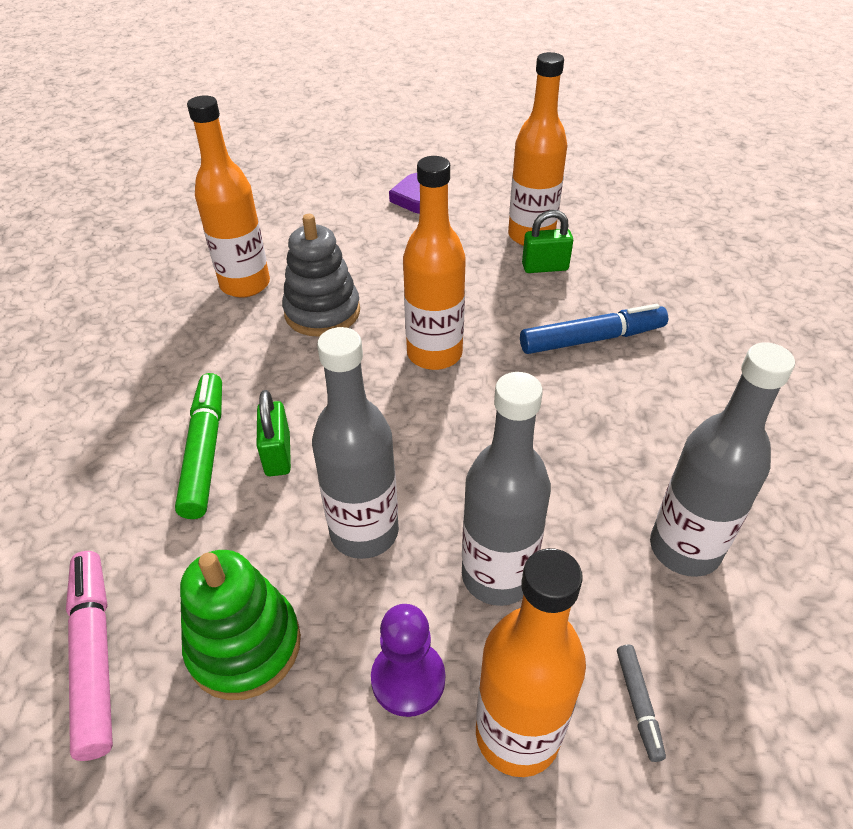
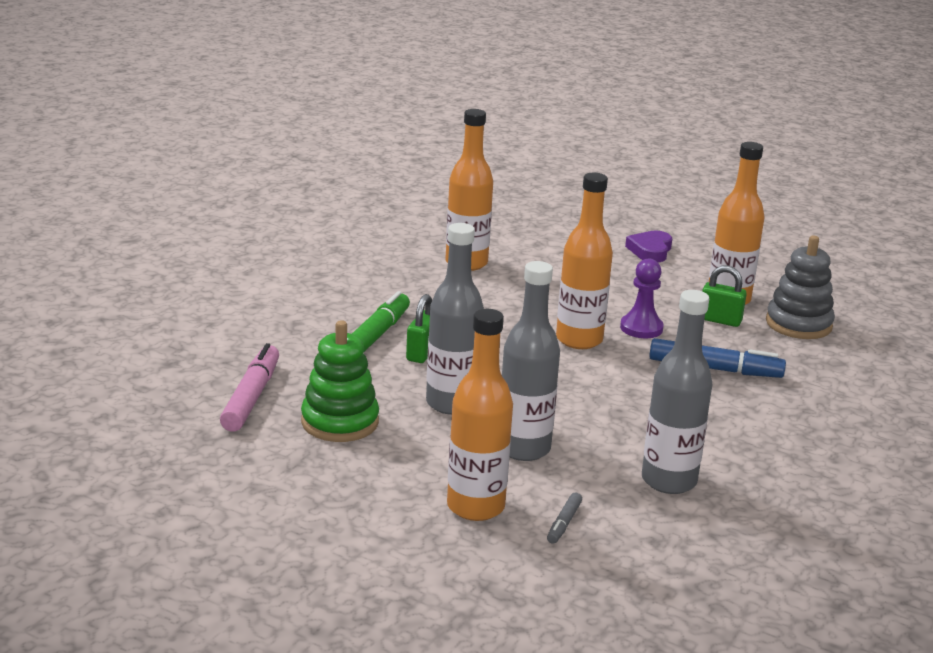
camera: 25 degrees right, 20 degrees down
(322, 312) = (512, 294): grey stacking toy -> grey stacking toy (798, 324)
(408, 679) = (427, 466): purple pawn -> purple pawn (641, 328)

